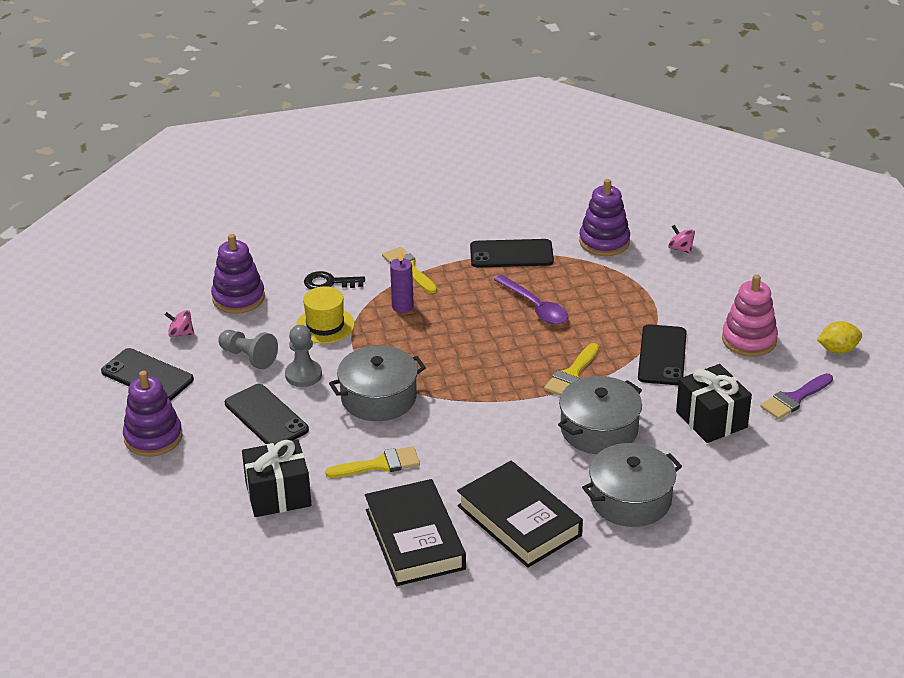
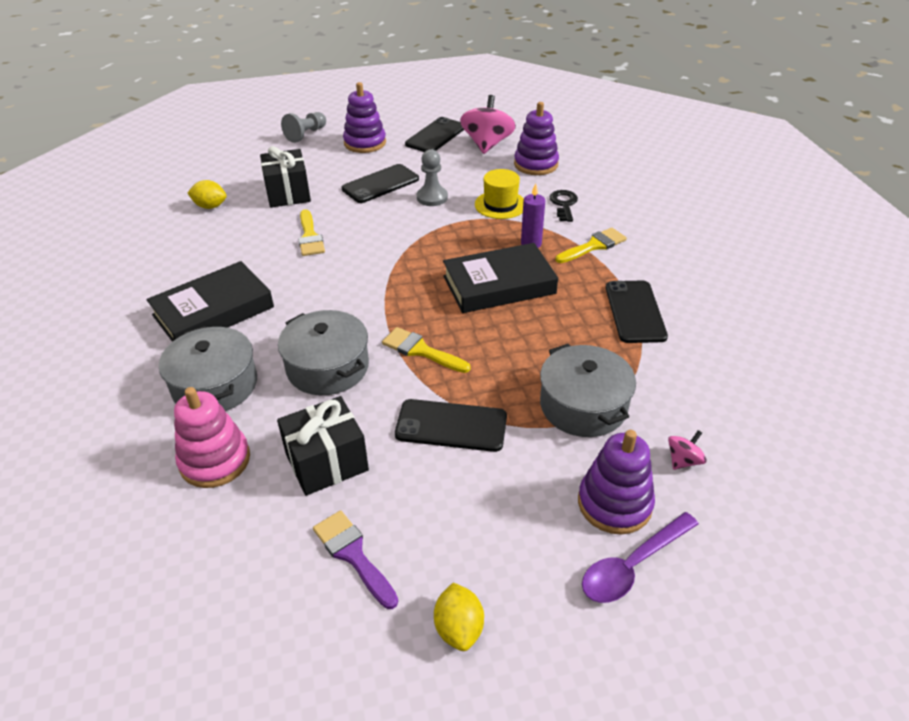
camera: 90 degrees right, 5 degrees up
(181, 333) = (487, 144): pink spinning top -> pink spinning top, size x2.14
(248, 357) = (456, 173): grey pawn -> grey pawn (306, 134)
(302, 562) = (210, 206): none -> yellow lemon
(378, 397) = (397, 234): grey pot -> grey pot (583, 405)
(415, 539) = (213, 255): black book -> black book (499, 285)
(535, 307) = (538, 327): purple spoon -> purple spoon (632, 566)
(604, 242) = (680, 386): purple stacking toy -> purple stacking toy (614, 503)
(749, 340) = (482, 517): pink stacking toy -> pink stacking toy (215, 460)

